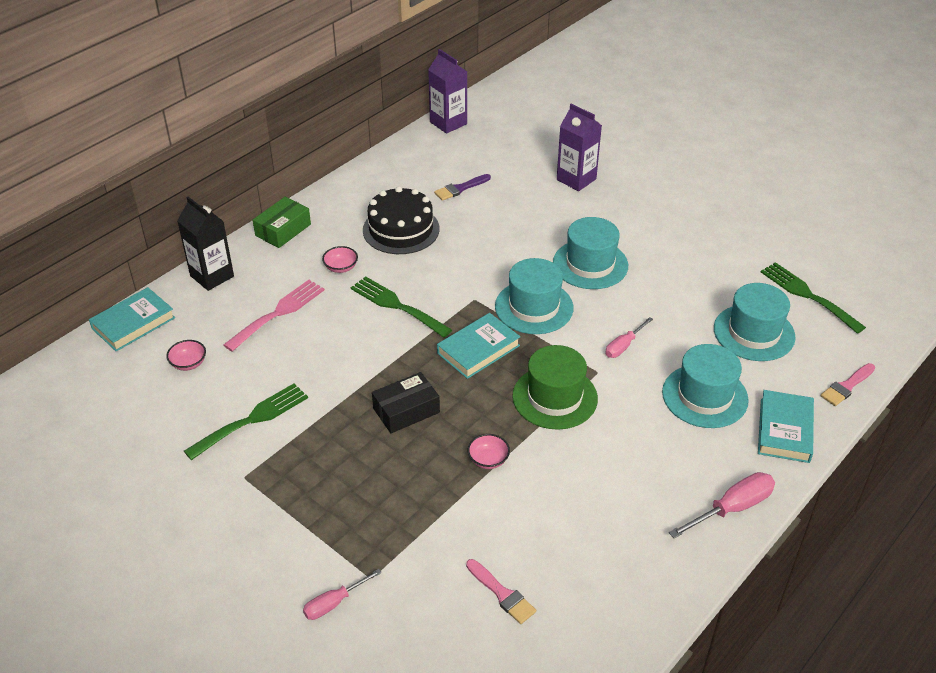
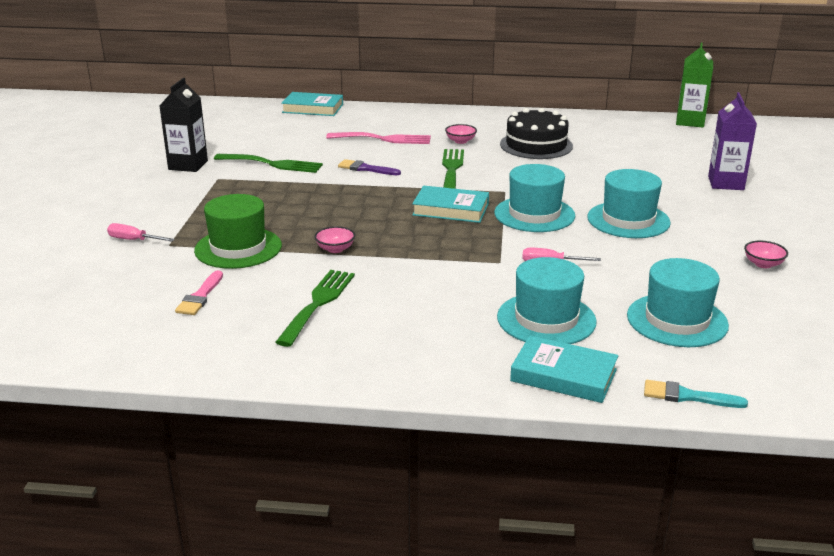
camera: 55 degrees right, 15 degrees down
(188, 363) = (298, 132): pink bowl -> pink bowl (763, 264)
(212, 276) = (388, 112): black carton -> black carton (188, 165)
(283, 230) = (467, 114): green box -> none
(406, 410) = (347, 205): black box -> none
(448, 123) = (690, 122): purple carton -> green carton
(460, 188) = (622, 148): purple brush -> purple brush (366, 169)
(555, 397) = (442, 253): green hat -> green hat (238, 248)
(732, 508) = (417, 374): pink screwdriver -> none
(784, 430) = (563, 375): turquoise book -> turquoise book turned 45 degrees clockwise
(807, 295) = (788, 335): green fork -> green fork (318, 303)
(846, 386) = (687, 396): pink brush -> turquoise brush

